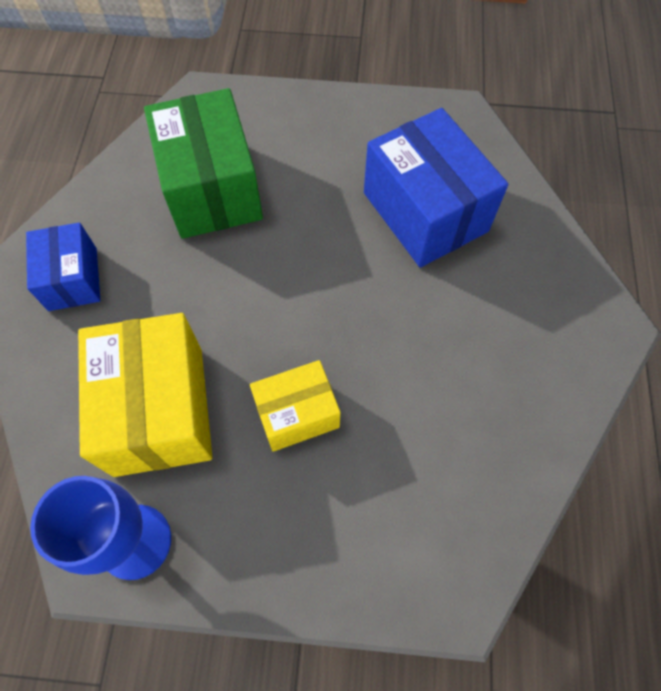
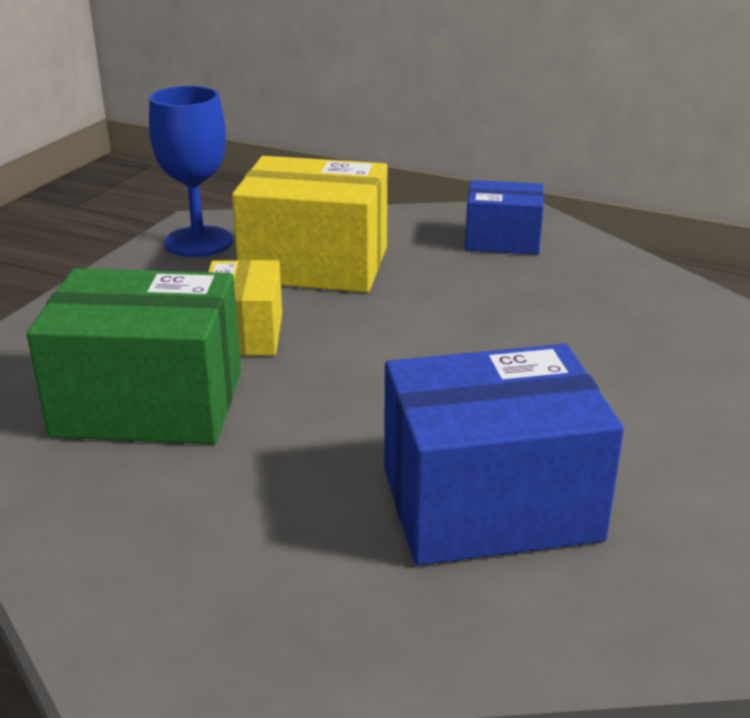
camera: 110 degrees right, 35 degrees down
(212, 189) = (605, 330): green box -> green box (149, 403)

